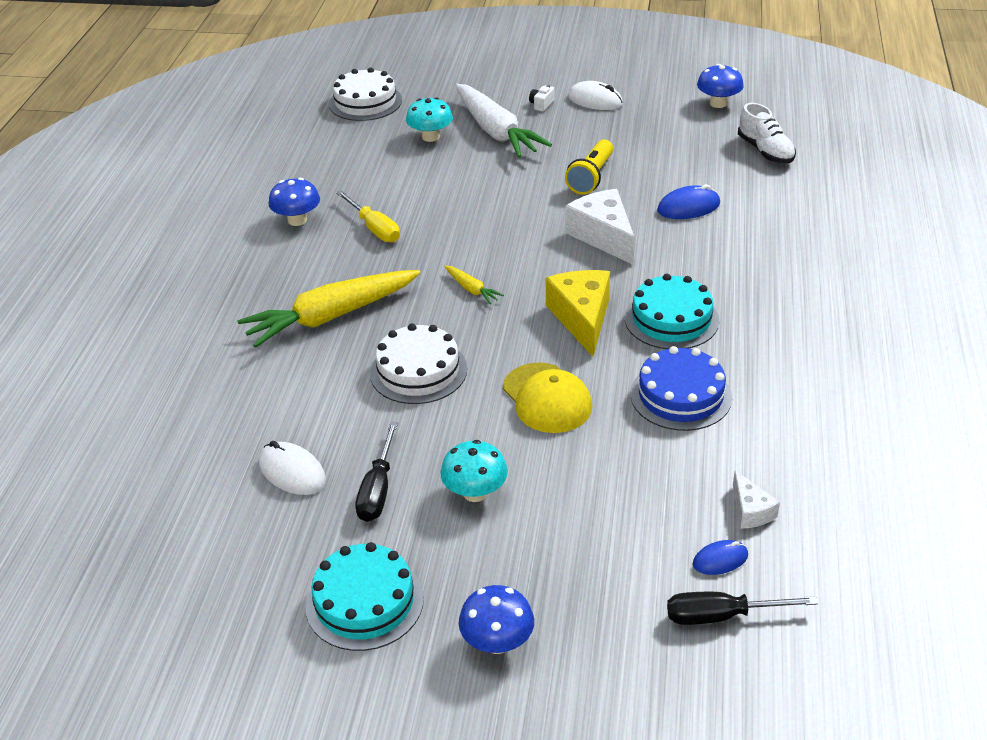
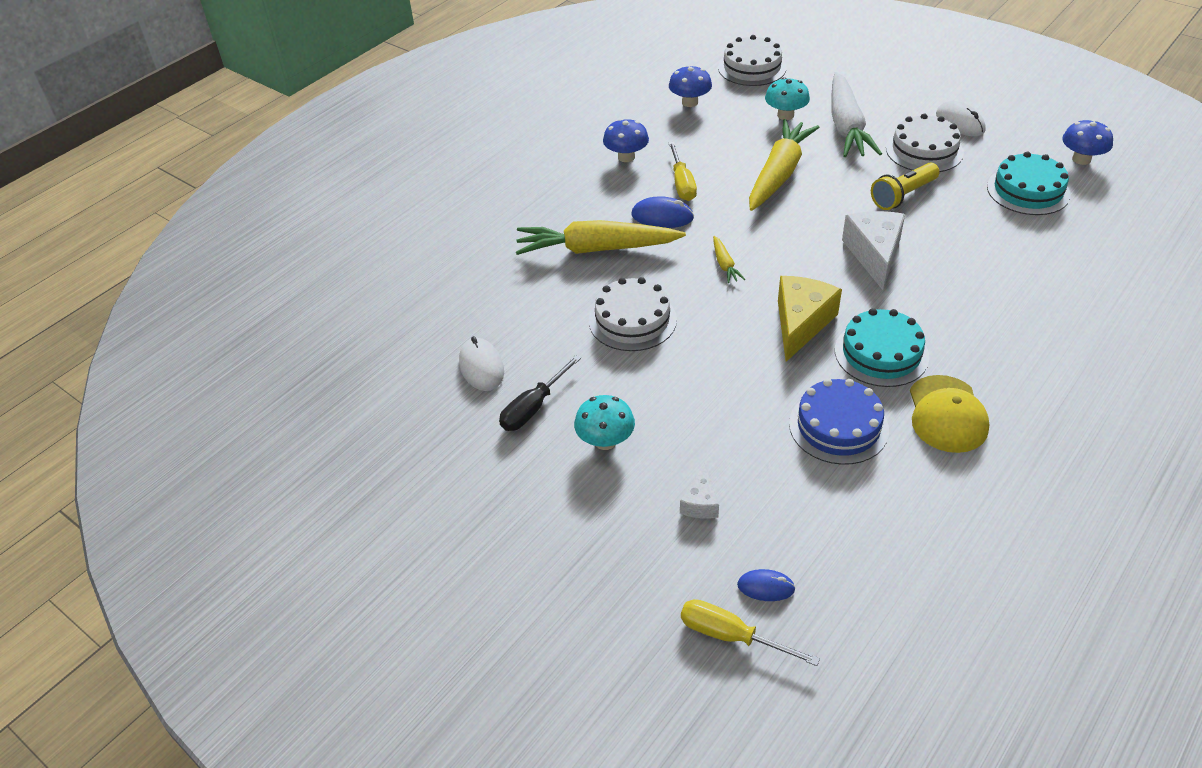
camera: 30 degrees right, 5 degrees up
(364, 602) = (462, 494): turquoise cake -> turquoise cake (1028, 190)
(463, 192) = (778, 174): none -> yellow carrot
(497, 642) = (536, 572): blue mushroom -> blue mushroom (690, 102)
(541, 104) = (906, 113): white camera -> none
(547, 398) = (720, 384): yellow cap -> yellow cap (947, 414)
(581, 133) = (924, 150): none -> white cake
(688, 207) = (975, 253): blue mouse -> blue mouse (662, 216)
(721, 616) = (731, 636): black screwdriver -> yellow screwdriver
(750, 511) = (825, 556): white cheese -> white cheese (700, 502)
(765, 151) = (1094, 221): white shoe -> none

